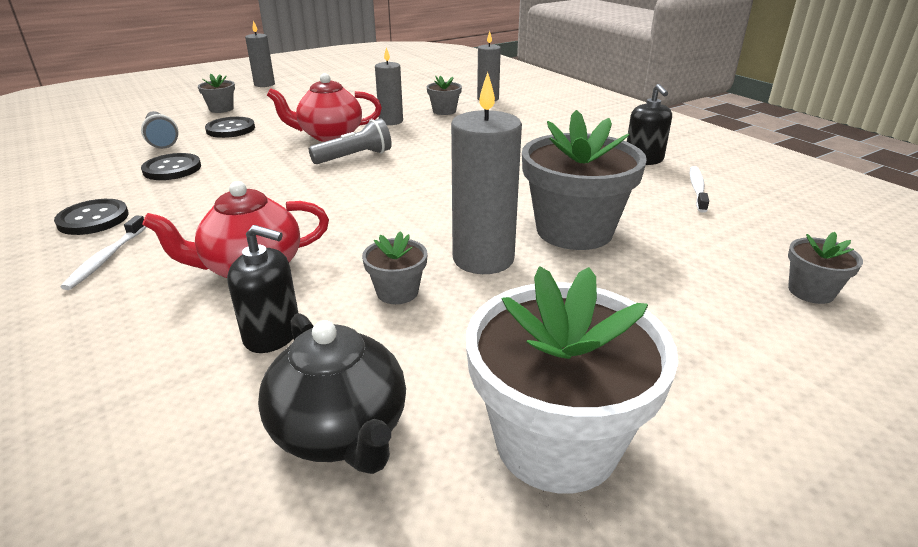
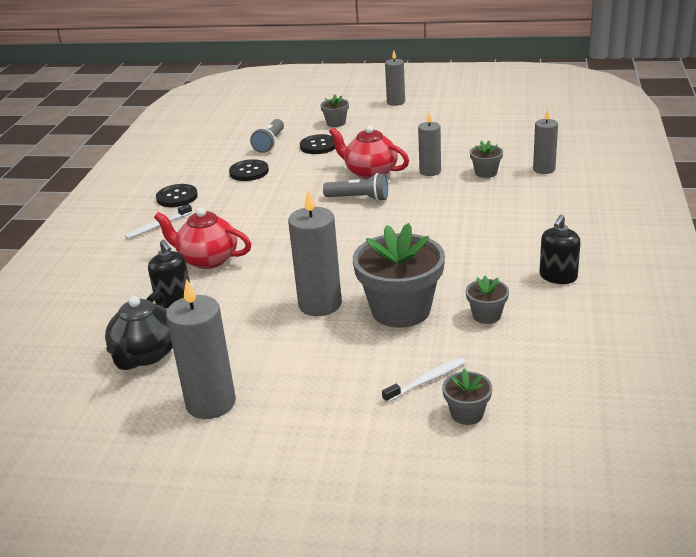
camera: 45 degrees right, 0 degrees up
(397, 292) = (251, 303): grey flower pot -> grey flower pot (486, 315)
(556, 442) = (211, 403): white flower pot -> grey candle
(697, 189) = (547, 317): white toothbrush -> white toothbrush (427, 380)

